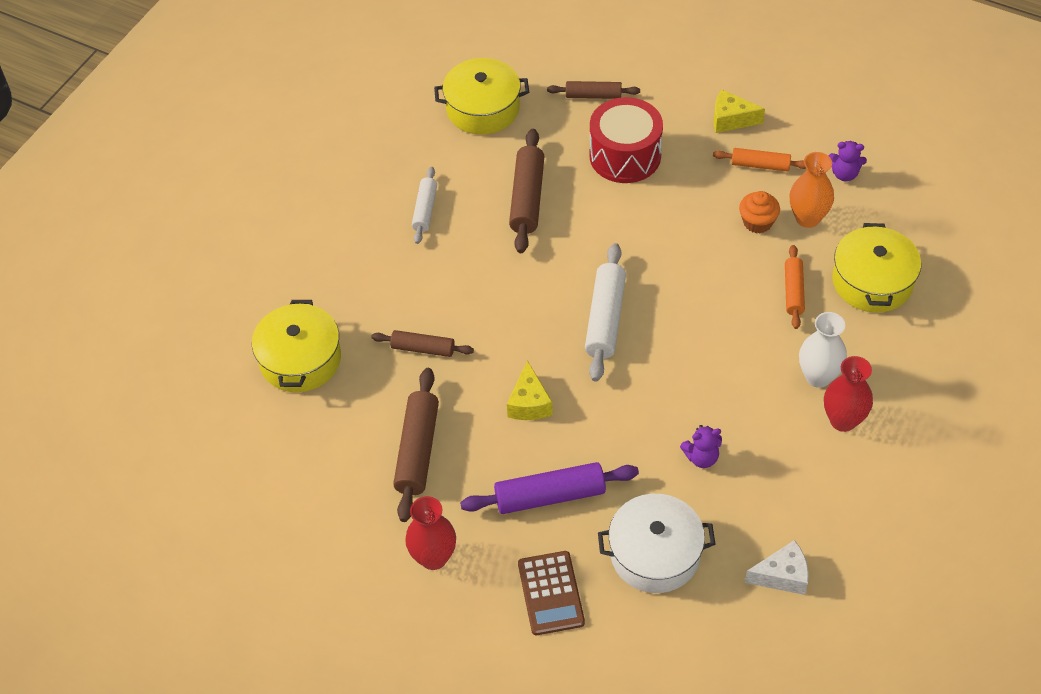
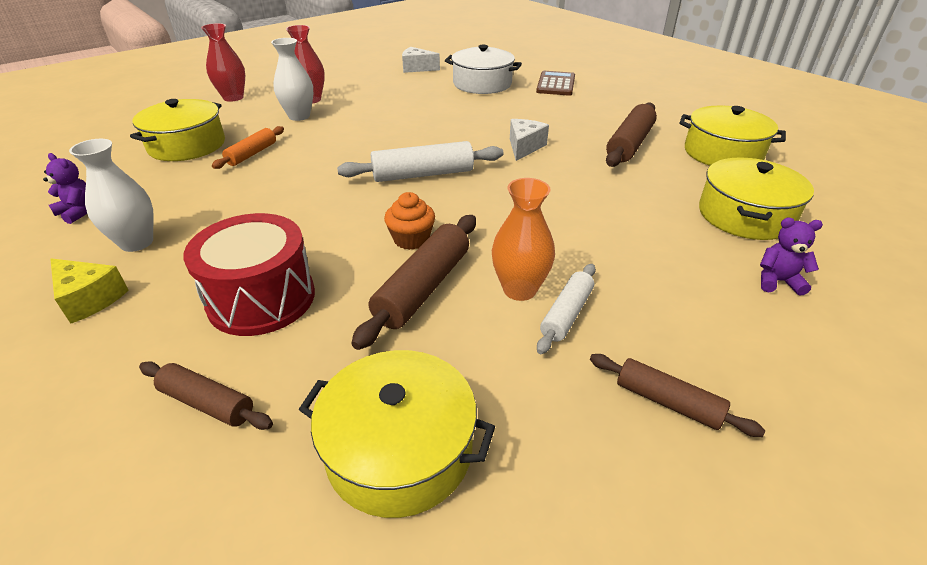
camera: 160 degrees left, 15 degrees down
(314, 467) = (722, 153): none -> yellow pot
(423, 348) = (608, 194): brown rolling pin -> brown rolling pin (667, 402)
(433, 557) = (629, 105): red vase -> red vase (233, 97)
(529, 403) = (524, 147): yellow cheese -> white cheese
(550, 496) = (535, 110): purple rolling pin -> none
(605, 319) = (423, 174): white rolling pin -> white rolling pin turned 45 degrees clockwise
(701, 457) = (418, 105): purple teddy bear -> purple teddy bear (777, 281)
(757, 222) = (212, 200): orange cupcake -> orange cupcake (411, 239)
(760, 165) = (137, 242): orange rolling pin -> white vase
(807, 218) = (167, 191): orange vase -> orange vase (519, 289)

